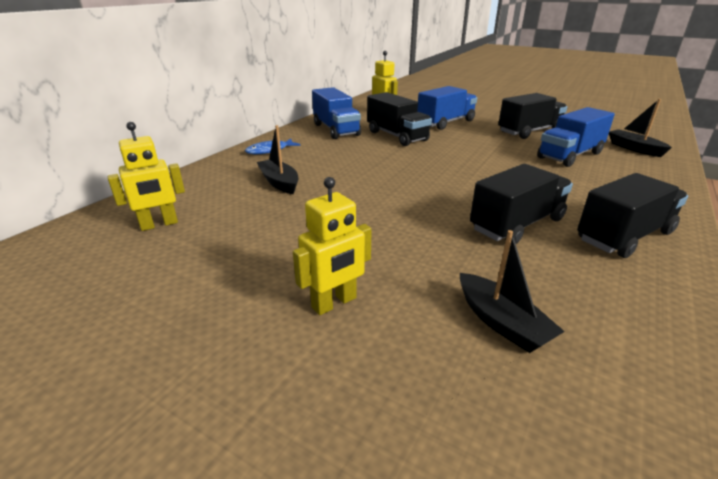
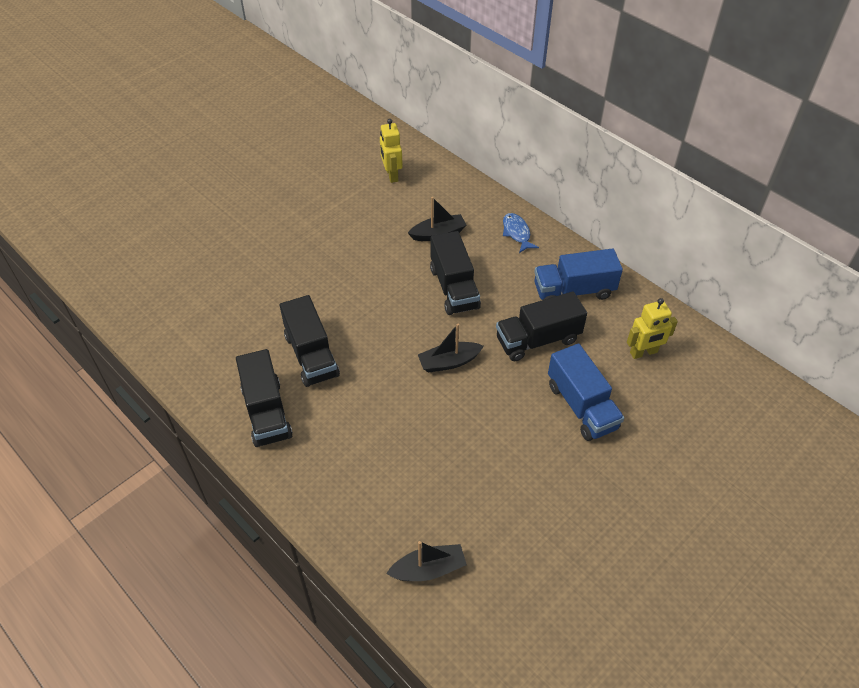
camera: 105 degrees right, 20 degrees up
(334, 303) = (274, 242): yellow robot -> none
(501, 322) = (226, 302): black boat -> black boat (449, 362)
(529, 131) = (523, 486): black truck -> black truck (454, 288)
(570, 155) = (429, 480): blue truck -> none

